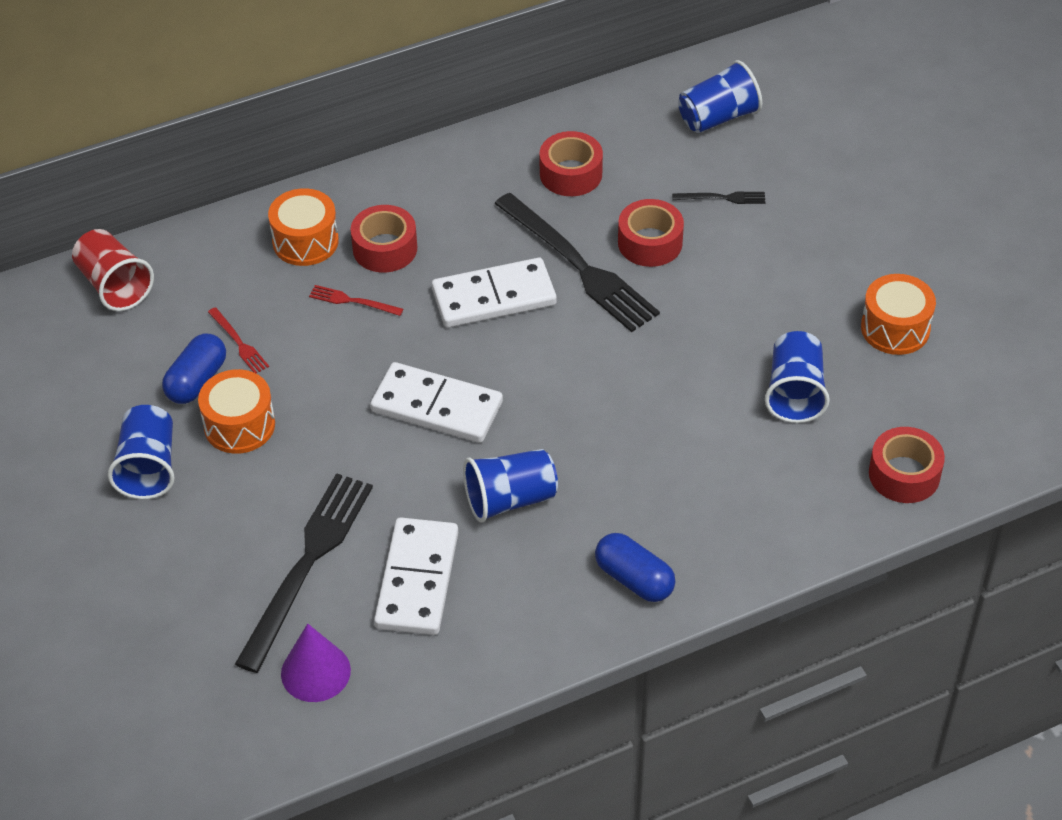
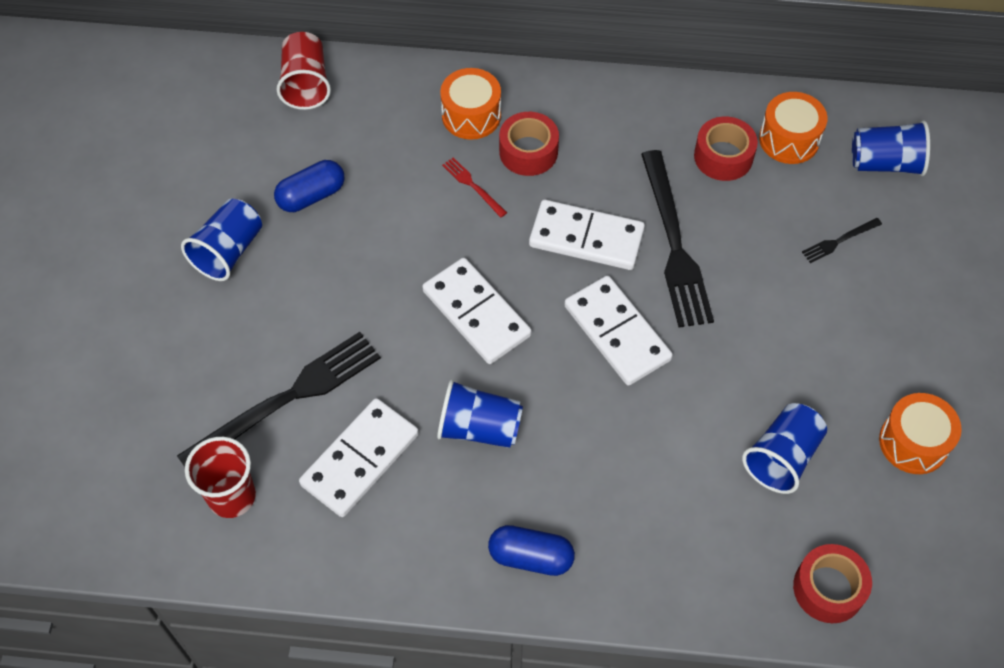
camera: 30 degrees right, 10 degrees up
(239, 343) = (363, 179): red fork -> none
(239, 425) = (317, 250): orange drum -> orange drum (789, 139)
(315, 672) = (232, 496): purple cone -> red cup
(579, 362) = (617, 333): none -> white domino
(634, 579) = (531, 557): blue capsule -> blue capsule turned 60 degrees counterclockwise
(650, 243) = (748, 252): red tape -> none
(722, 198) = (839, 241): black fork -> black fork turned 120 degrees clockwise

